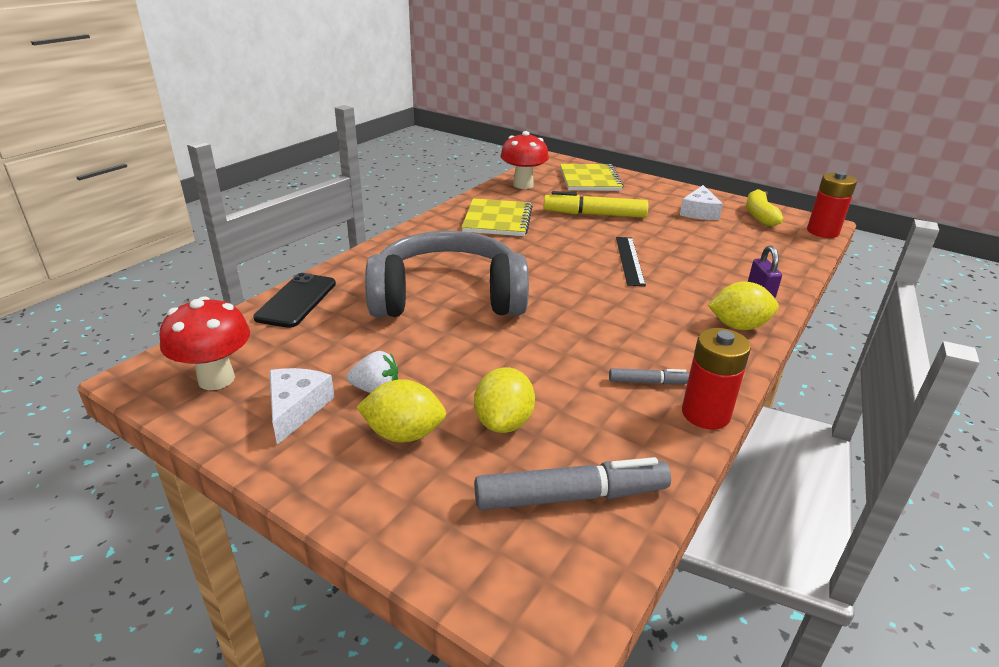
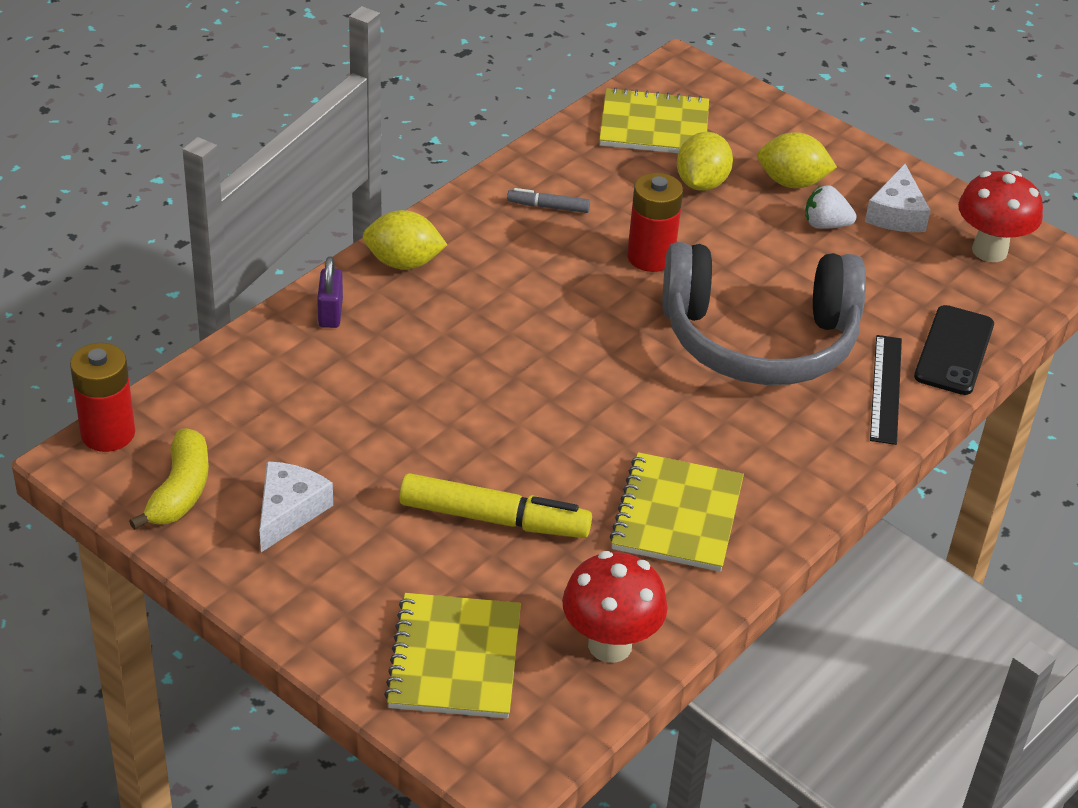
camera: 175 degrees left, 10 degrees up
(571, 496) = (654, 126): grey marker -> yellow notebook
(629, 260) = (484, 389): black ruler -> black ruler (885, 389)
(705, 414) = (508, 172): red battery -> red battery (650, 257)

